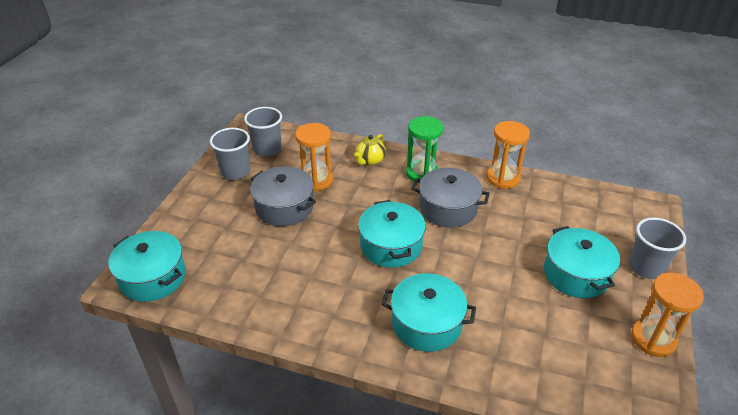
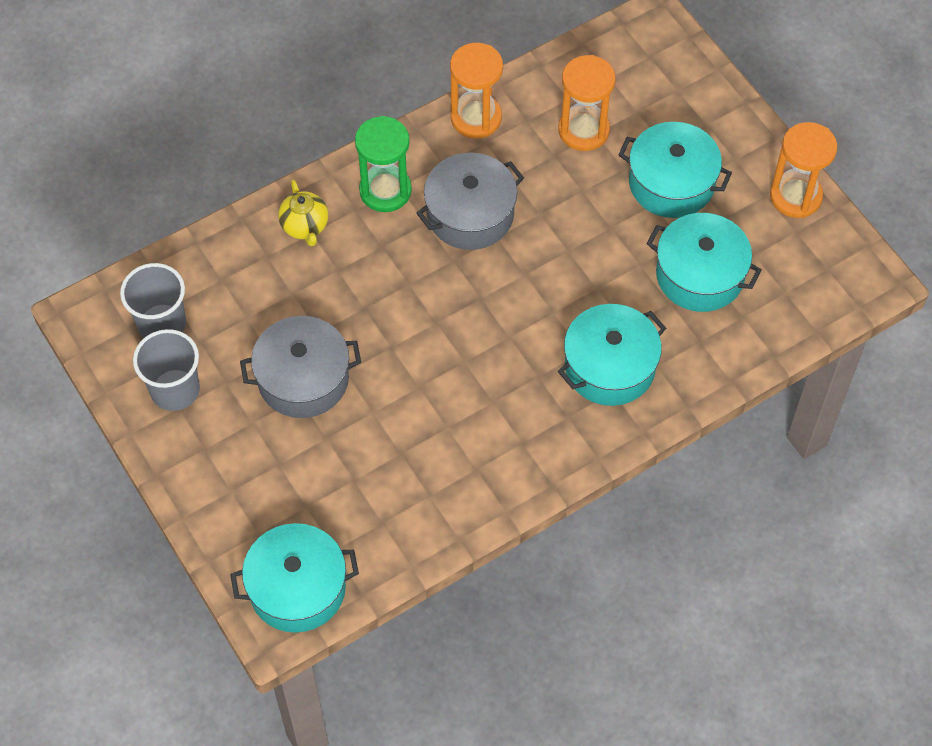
camera: 50 degrees left, 20 degrees up
(316, 180) = (285, 312): orange hourglass -> orange hourglass (583, 130)
(391, 245) = (474, 316): turquoise pot -> turquoise pot (700, 275)
(646, 267) = (719, 116): grey cup -> none

